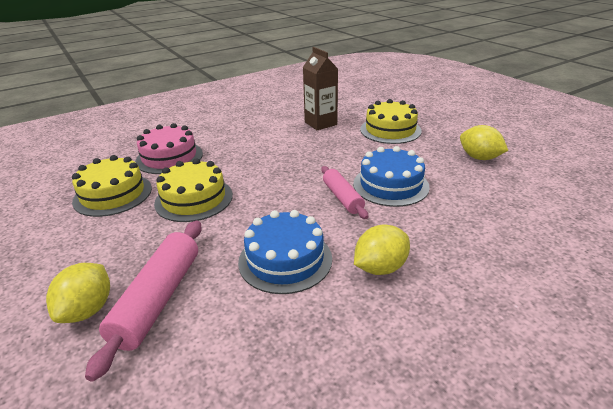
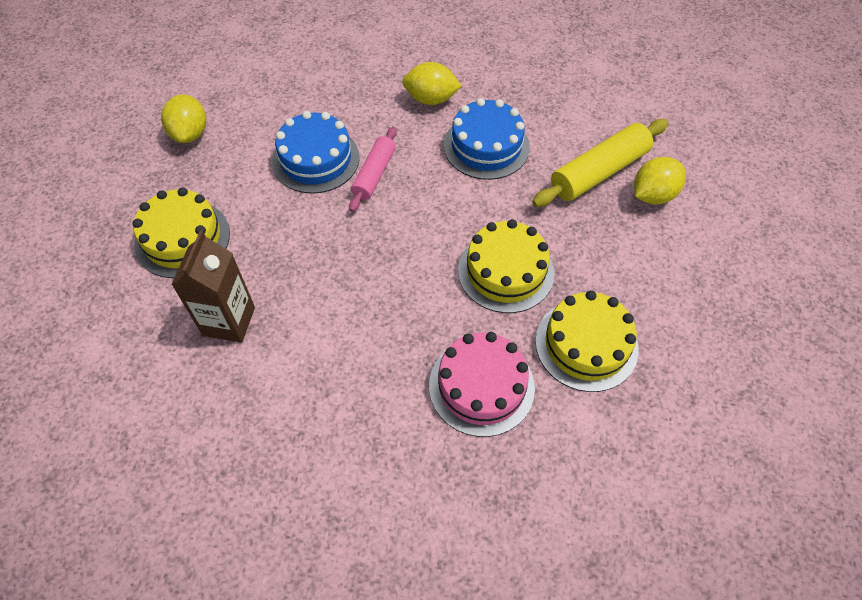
camera: 140 degrees left, 25 degrees up
(158, 299) = (599, 172): pink rolling pin -> yellow rolling pin

